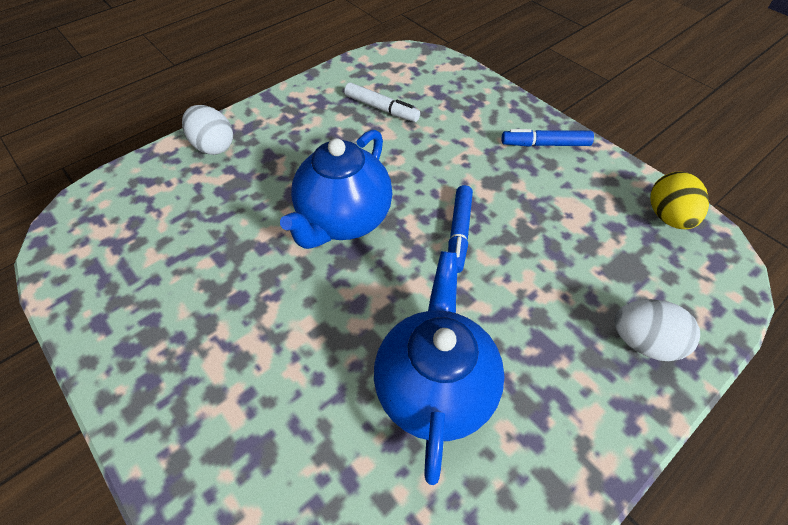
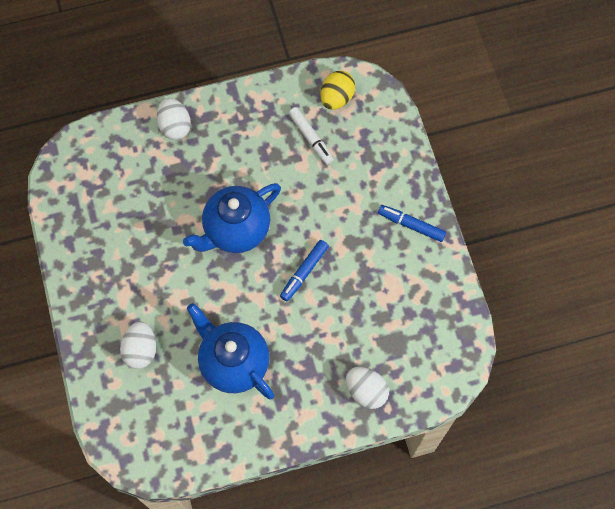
camera: 25 degrees right, 15 degrees up
(275, 436) = (141, 350): none -> white egg
(434, 387) = (233, 362): blue teapot -> blue teapot turned 75 degrees counterclockwise
(668, 217) = (450, 321): yellow egg -> yellow egg (336, 98)

